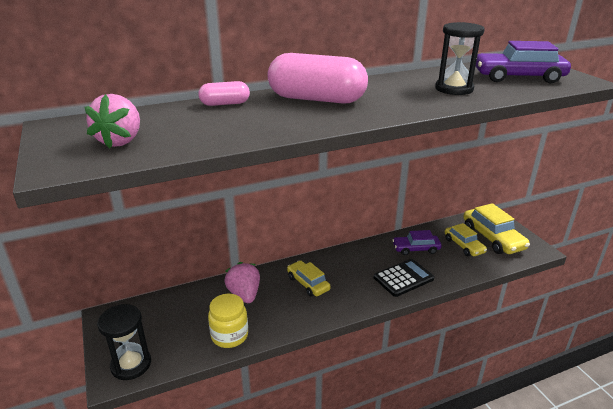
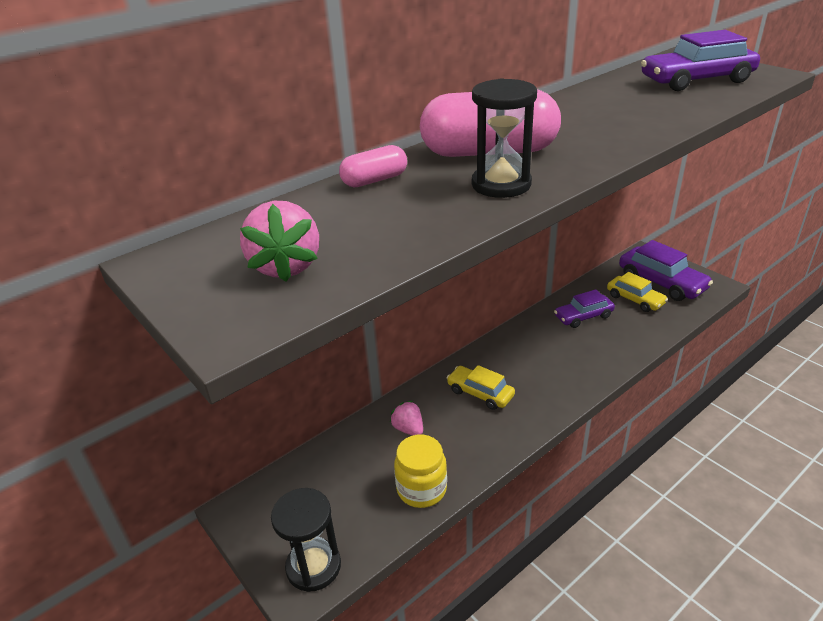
camera: 15 degrees left, 5 degrees up
(244, 294) = (408, 429): pink strawberry -> pink strawberry, size x0.66
(403, 278) = (590, 357): black calculator -> none
(454, 89) = (640, 108): black hourglass -> black hourglass (501, 184)
(492, 238) = (661, 282): yellow car -> purple car

